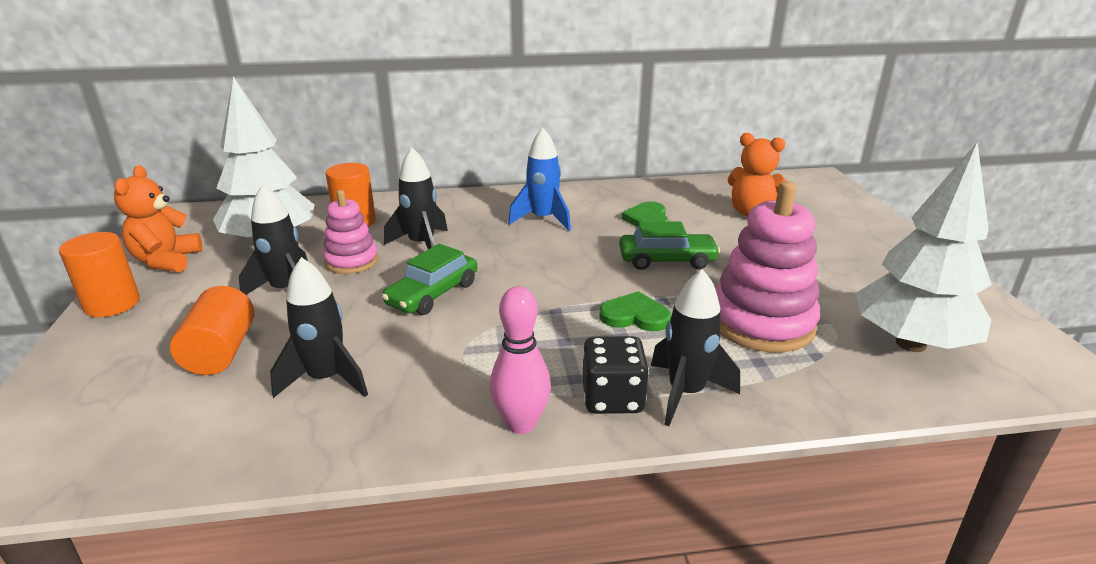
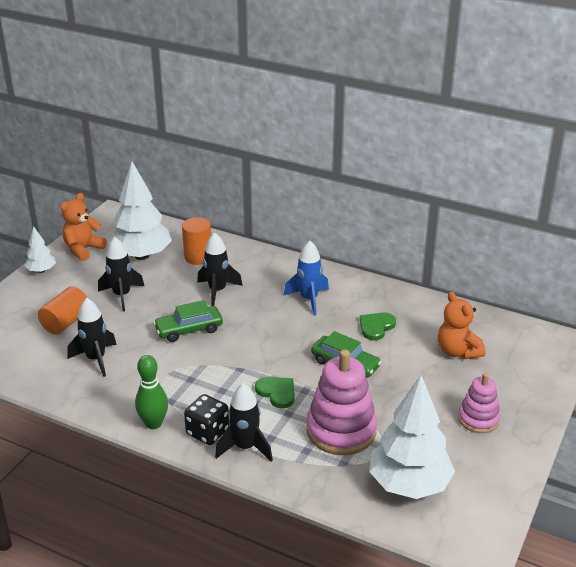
camera: 35 degrees right, 5 degrees up
(112, 304) = (41, 270): orange cylinder -> white tree
(351, 261) = (170, 288): pink stacking toy -> pink stacking toy (478, 419)
(521, 424) = (153, 423): pink bowling pin -> green bowling pin

